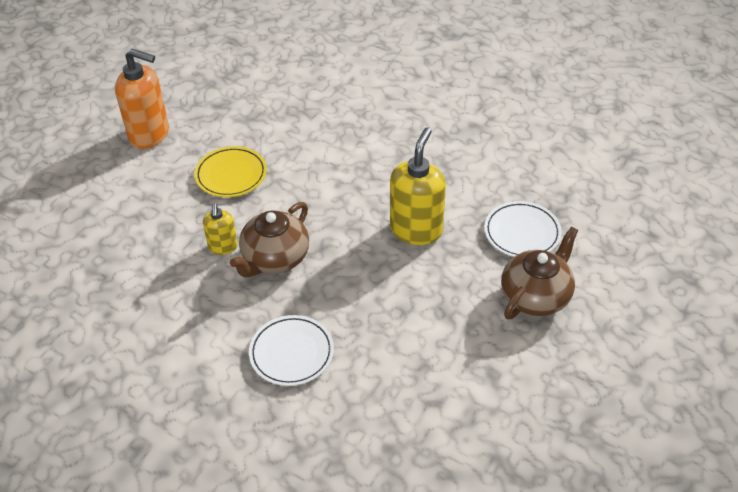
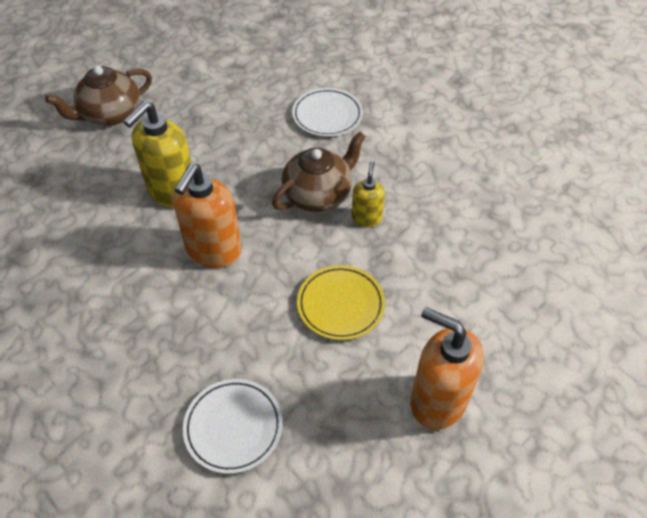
camera: 165 degrees left, 5 degrees up
(351, 190) = (213, 251): none -> orange soap dispenser
(522, 233) = (78, 166): white plate -> white plate (233, 427)

